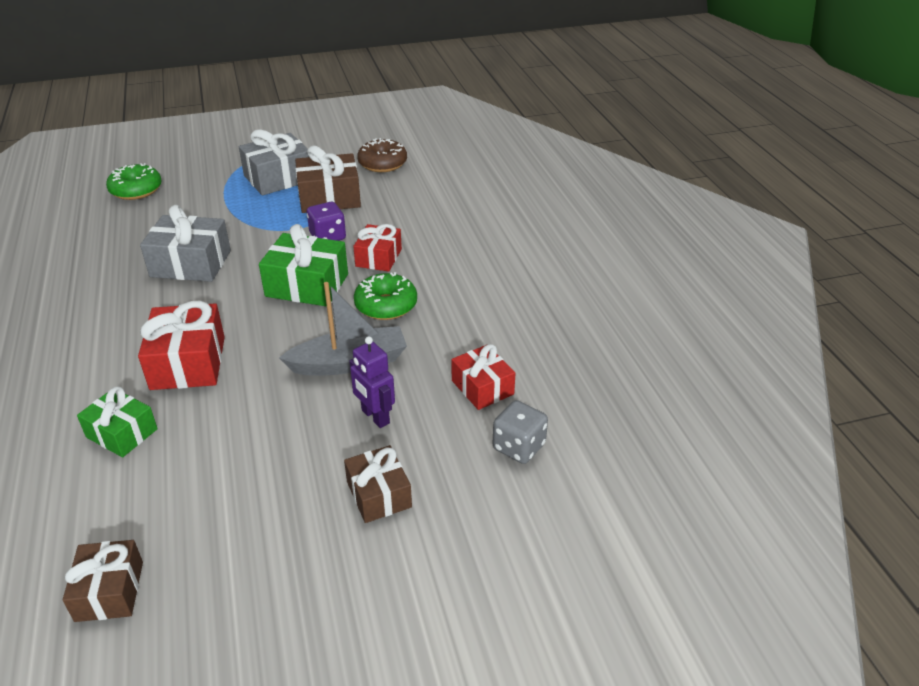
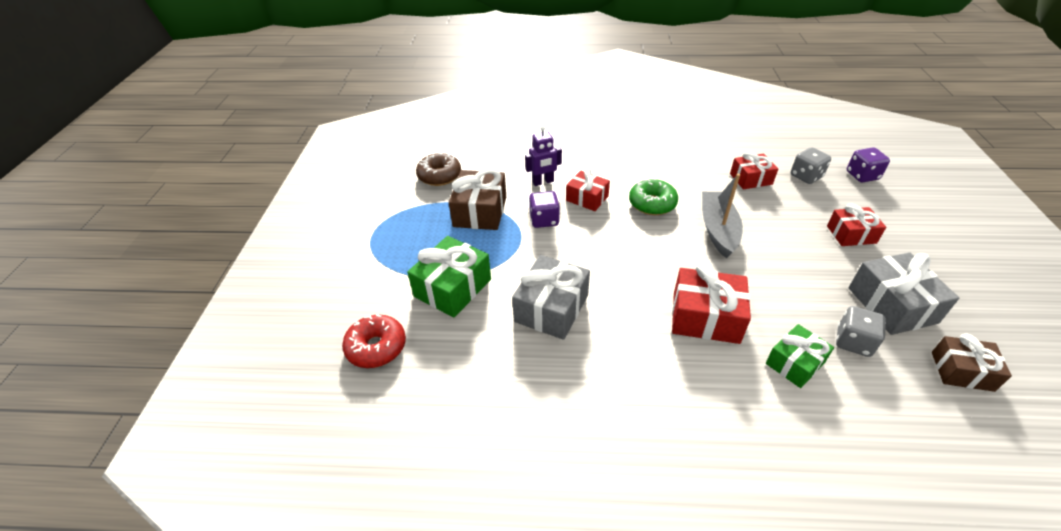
camera: 70 degrees left, 5 degrees up
(136, 190) = (376, 347): green donut -> red donut
(157, 485) = (853, 342): none -> grey dice
(278, 178) = (423, 238): grey gift -> grey gift (892, 305)
(307, 285) = (612, 239): green gift -> green gift (453, 288)
(375, 417) = (778, 226): purple robot -> purple robot (543, 182)
(379, 494) = (851, 234): brown gift -> red gift
(555, 518) = (862, 175): none -> purple dice

